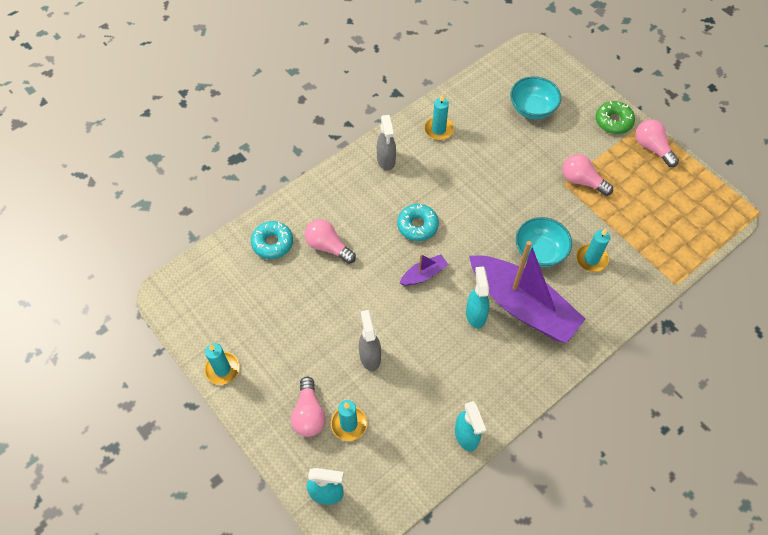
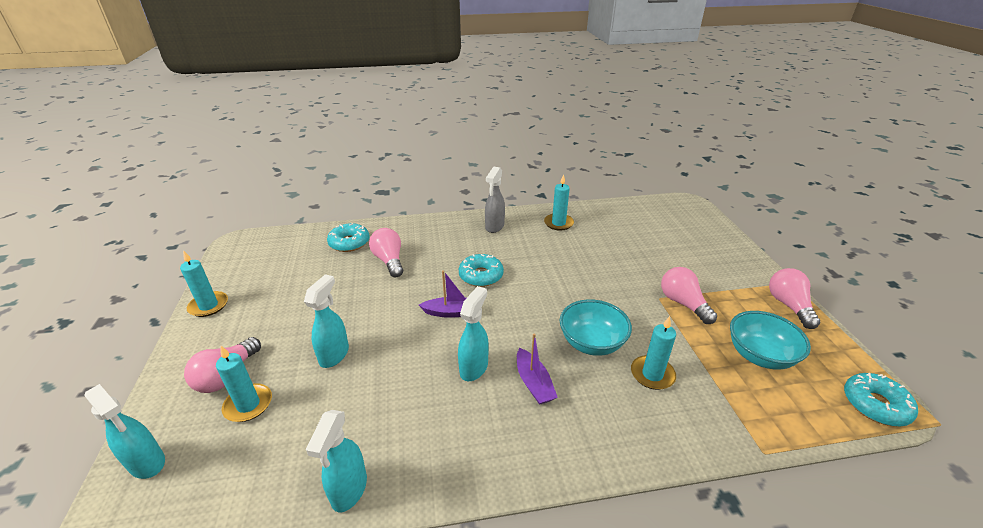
camera: 30 degrees right, 25 degrees down
(370, 356) = (334, 355): grey spray bottle -> turquoise spray bottle
(522, 306) = (534, 383): purple boat -> purple boat, size x0.42
(532, 109) = (661, 237): turquoise bowl -> turquoise bowl (759, 356)
(613, 121) = (749, 271): green donut -> none
(724, 216) = (875, 405): none -> turquoise donut

